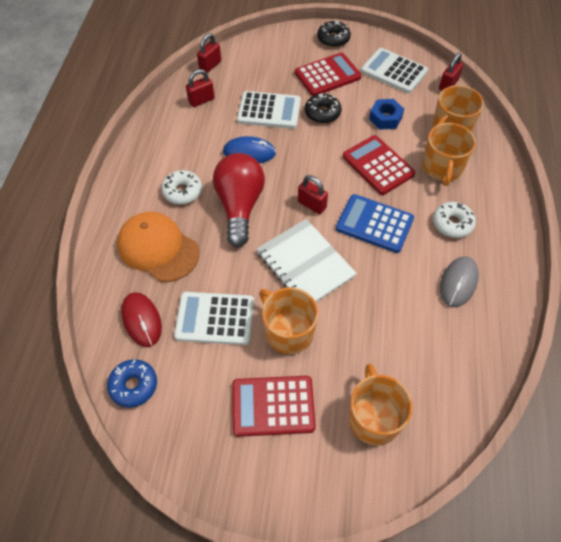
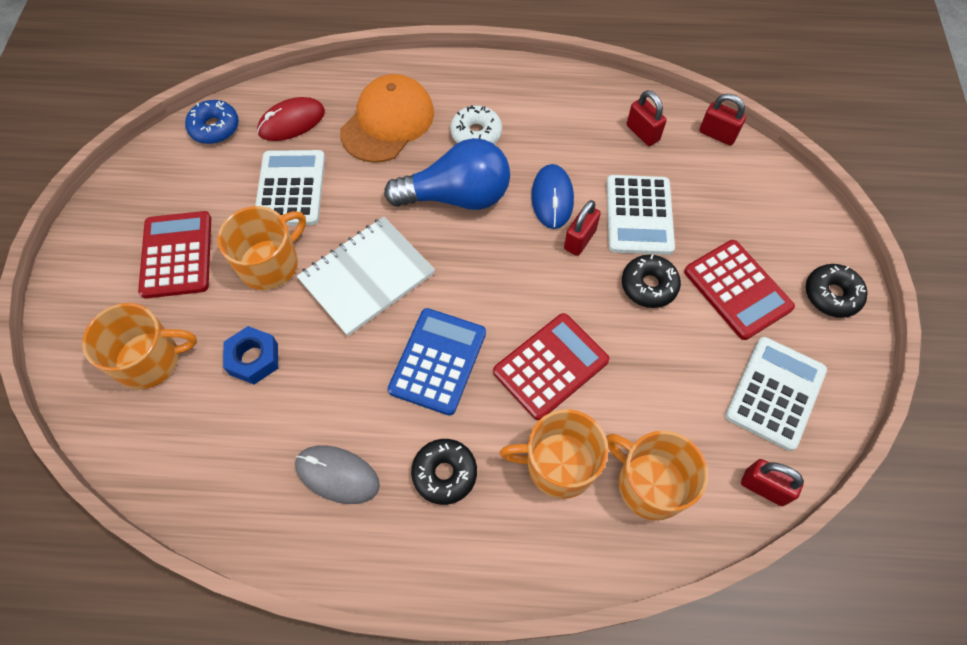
camera: 85 degrees right, 5 degrees up
(240, 206) = (457, 196): red light bulb -> blue light bulb
(312, 205) = (466, 279): red padlock -> red padlock (580, 240)
(385, 118) = (656, 378): blue nut -> blue nut (254, 359)
(452, 224) = (444, 473): white donut -> black donut

